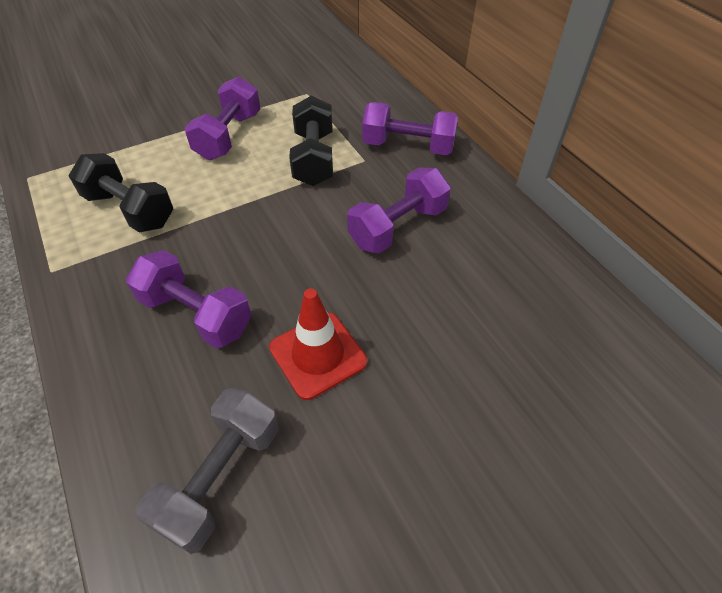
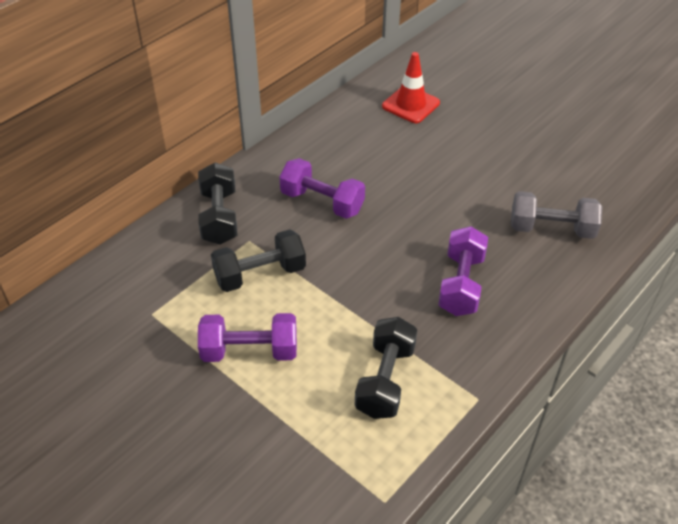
camera: 110 degrees left, 5 degrees down
(318, 355) = (453, 213): red traffic cone -> red traffic cone (410, 105)
(408, 146) = (219, 217): purple dumbbell -> black dumbbell

